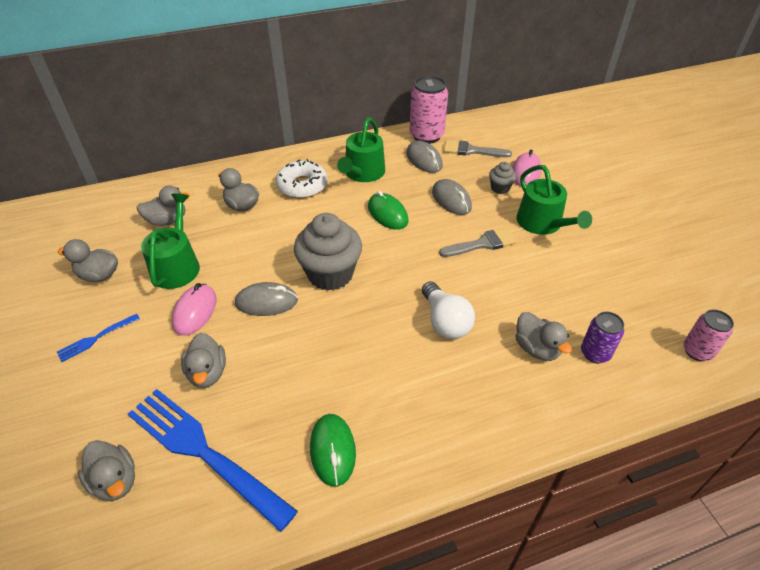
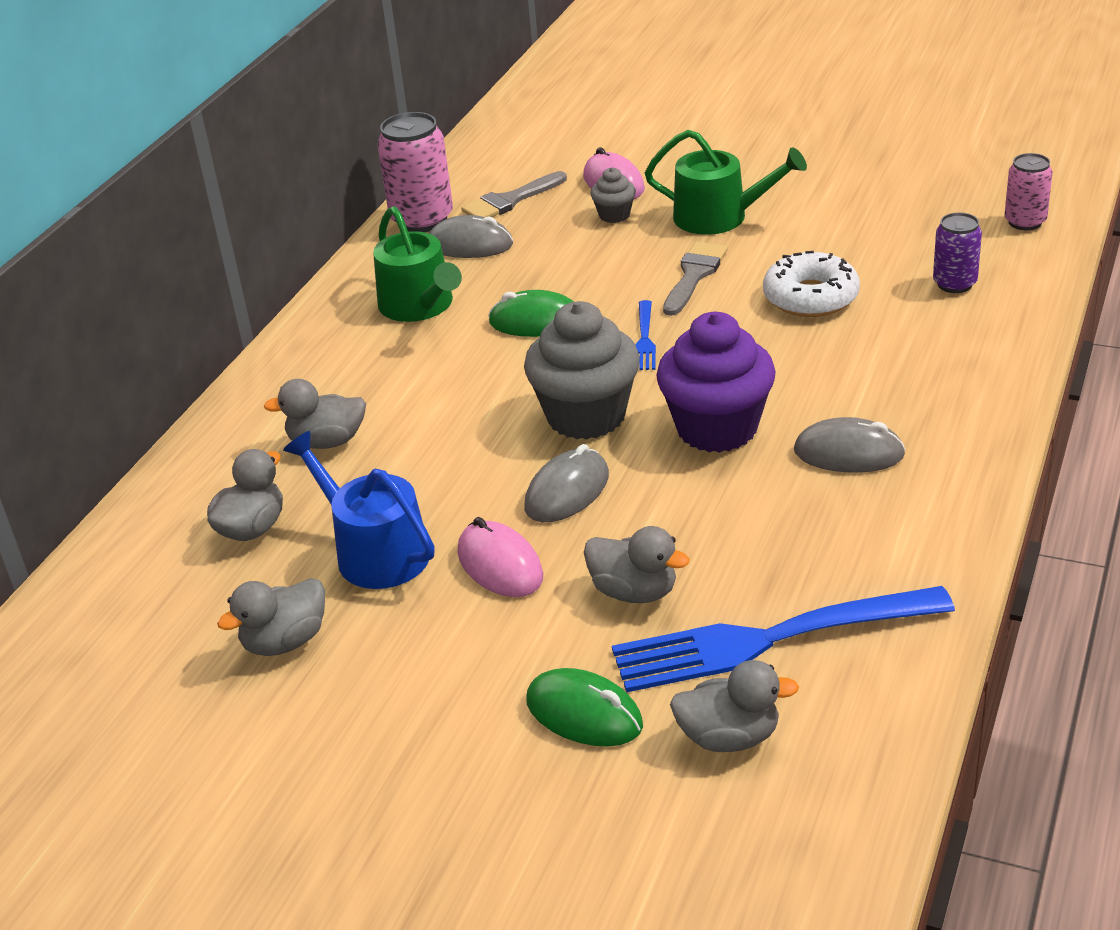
camera: 45 degrees left, 10 degrees down
(96, 338) = (429, 683): blue fork -> blue fork (644, 338)
(177, 265) = (374, 551): green watering can -> blue watering can
(302, 186) = (366, 369): white donut -> white donut (810, 297)
(333, 450) = (881, 530): green mouse -> green mouse (584, 714)
(363, 328) = (717, 428): none -> purple cupcake
(445, 321) = (785, 362): white light bulb -> none
(451, 200) = (582, 260): grey mouse -> grey mouse (848, 453)
(536, 348) = (903, 318): grey duck -> none

